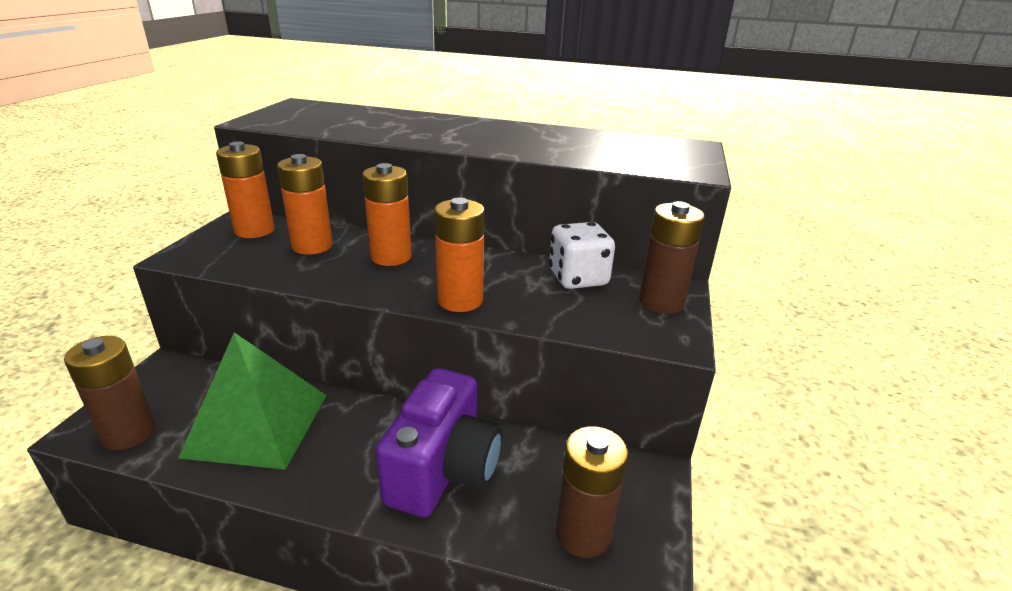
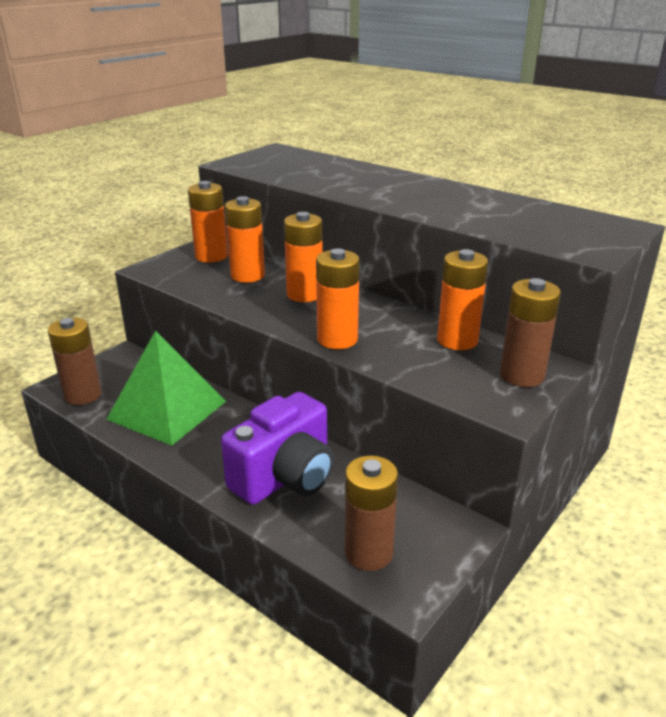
camera: 25 degrees right, 0 degrees up
(578, 278) = (457, 340): white dice -> orange battery

